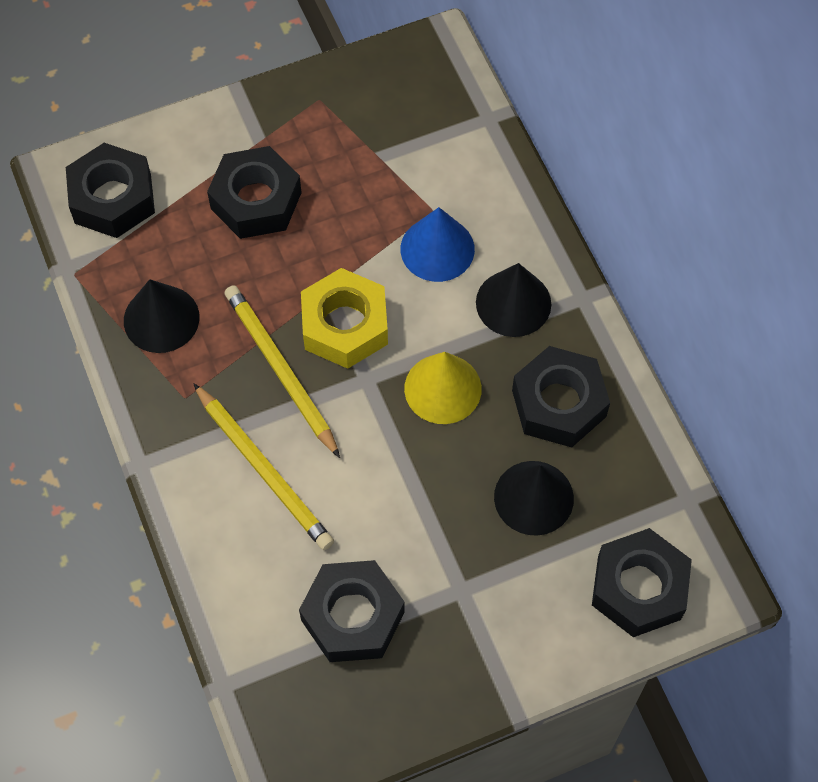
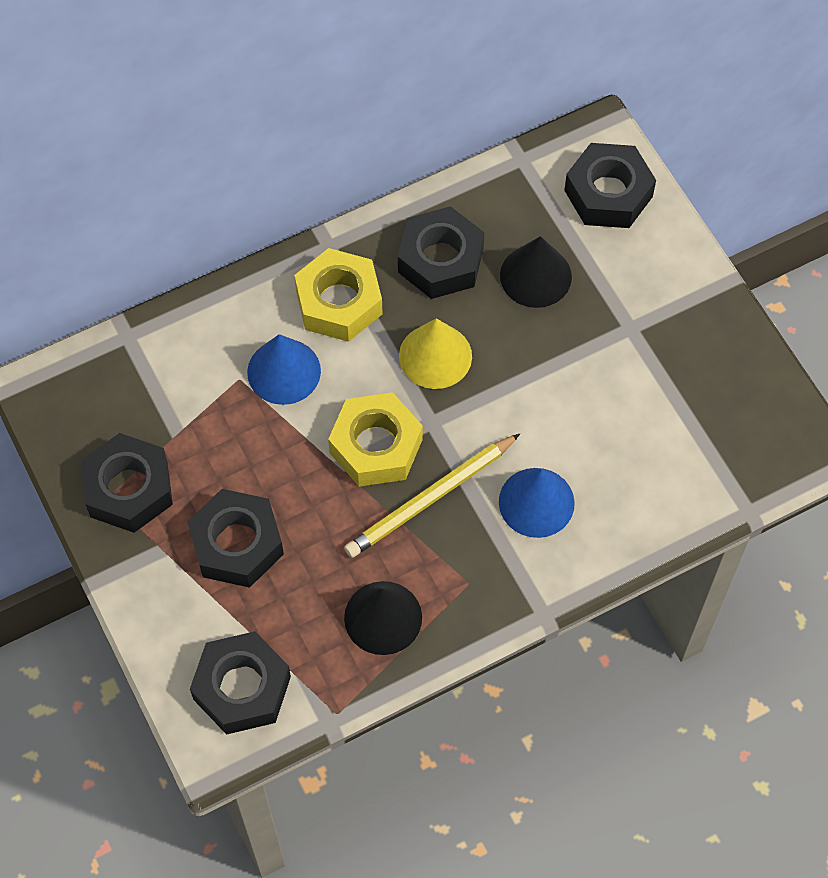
camera: 95 degrees left, 0 degrees up
(263, 469) = (536, 502): yellow pencil -> blue cone
(353, 616) = (668, 412): black nut -> black nut (129, 489)
(513, 303) = (339, 302): black cone -> yellow nut

